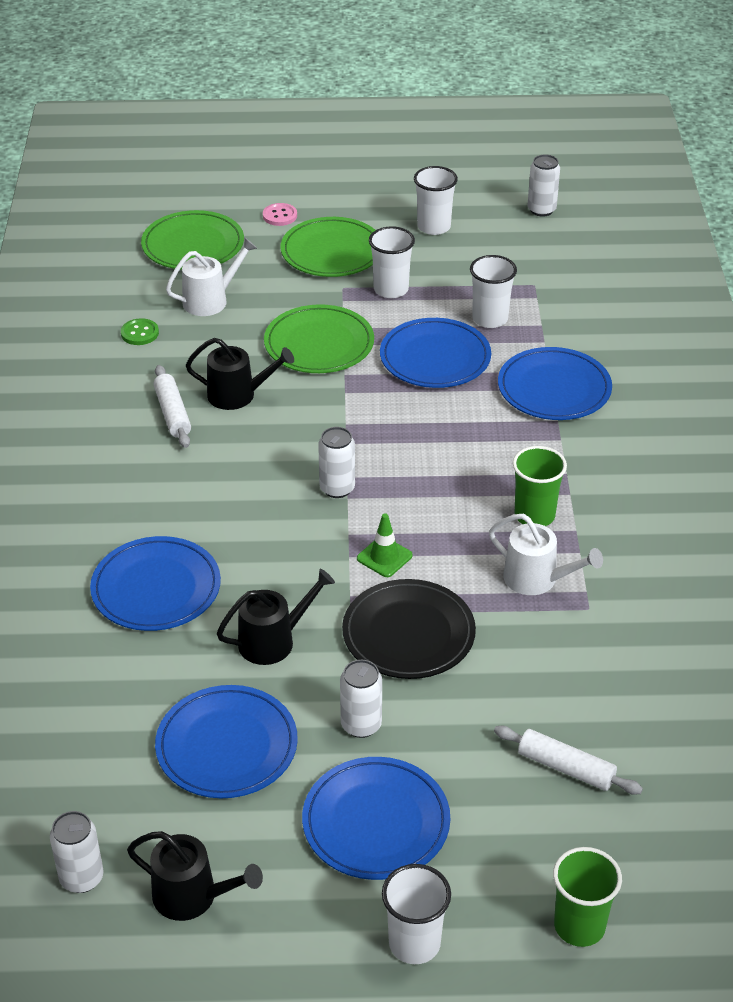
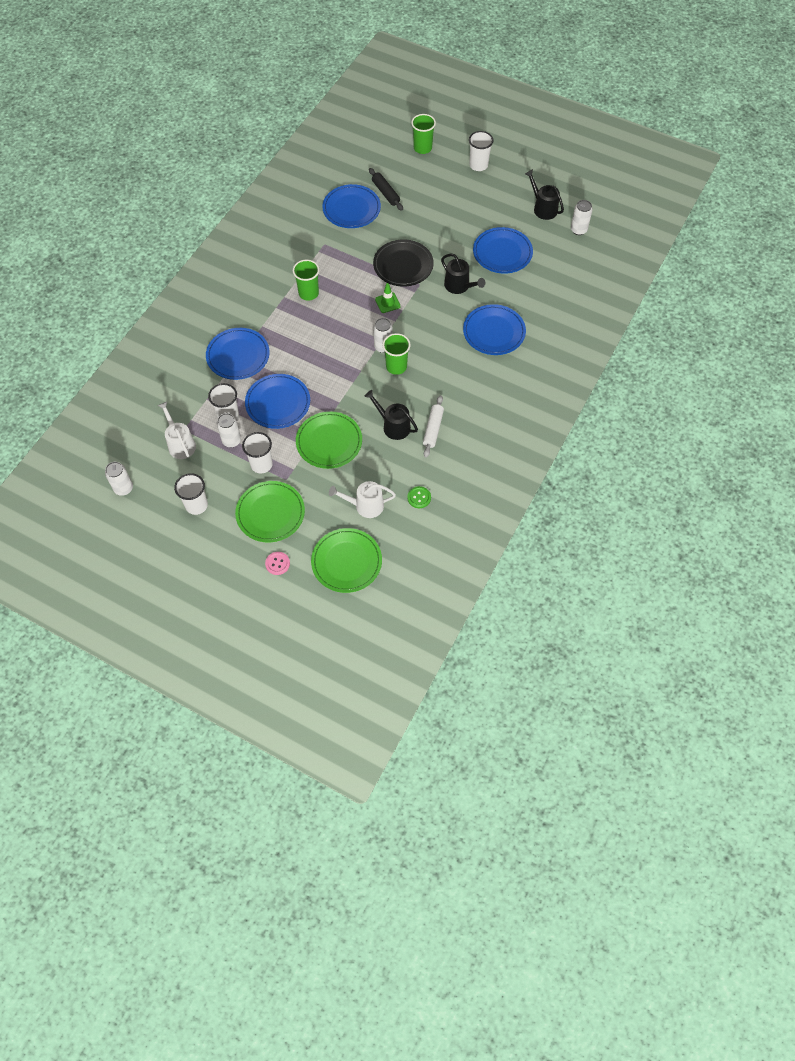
camera: 150 degrees left, 20 degrees up
(273, 641) = (459, 286): black watering can -> black watering can turned 135 degrees counterclockwise
(292, 470) = (396, 366): none -> green cup
(361, 725) = (447, 238): white can -> white can (231, 440)
(376, 822) = (465, 204): blue plate -> blue plate (351, 209)
(536, 579) = (333, 265): white watering can -> white watering can (180, 444)
(566, 767) = (385, 193): white rolling pin -> black rolling pin

